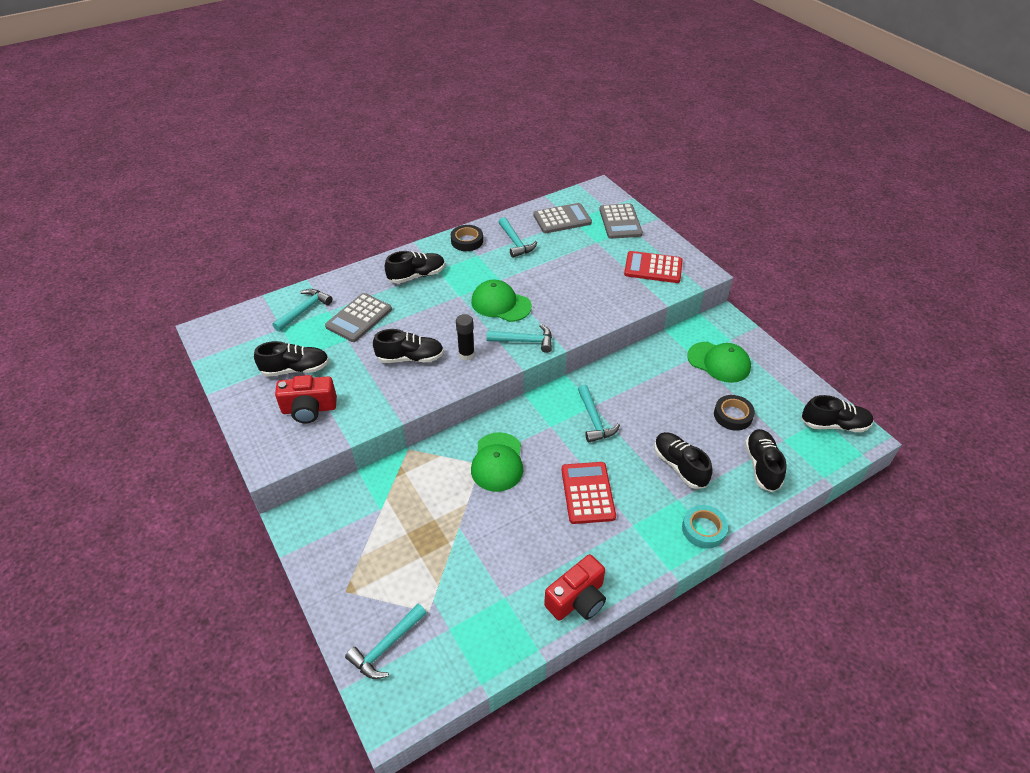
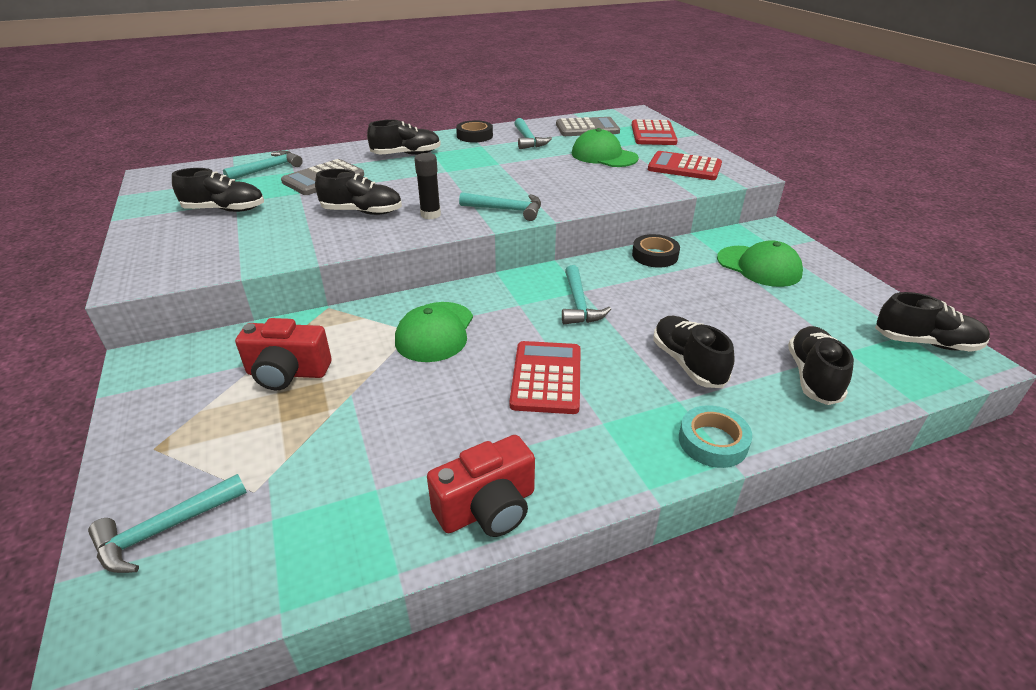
camera: 10 degrees right, 10 degrees down
(309, 409) = (215, 242): red camera -> red camera (287, 373)
(501, 304) = (491, 180): green cap -> green cap (604, 156)
(620, 222) = (653, 134): grey calculator -> red calculator
(733, 415) = (773, 318): black tape -> black tape (655, 255)

